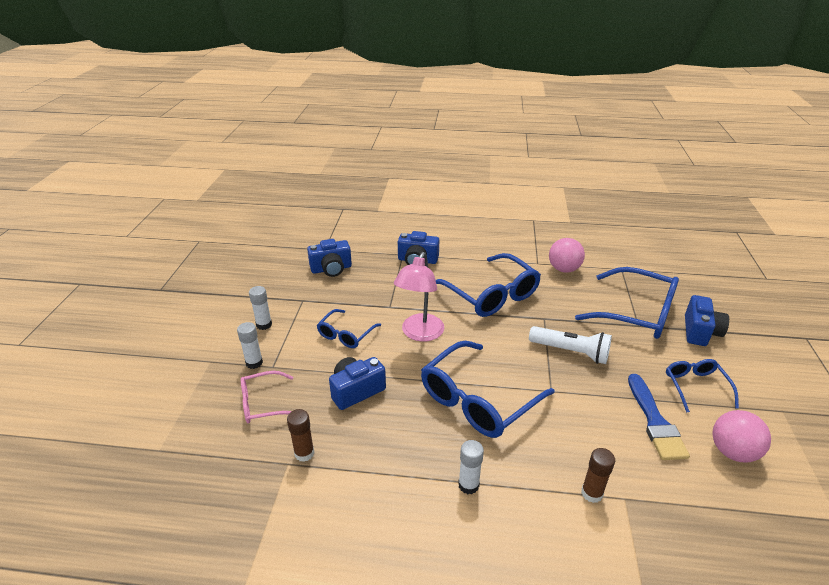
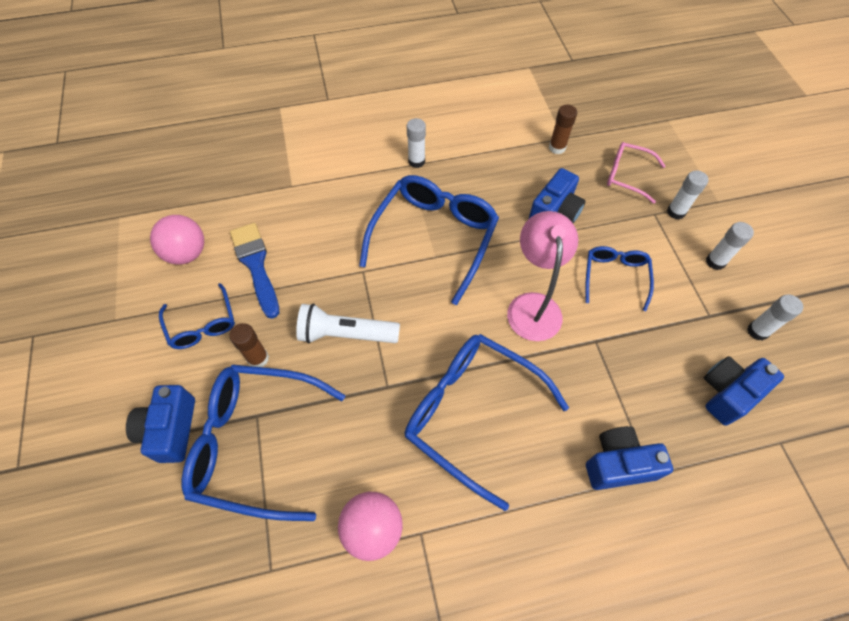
camera: 160 degrees right, 25 degrees up
(263, 404) = (627, 175): pink glasses -> pink glasses turned 120 degrees counterclockwise
(282, 287) = (757, 331): none -> white glue stick
(591, 493) = (318, 182): brown glue stick -> brown glue stick (258, 358)

